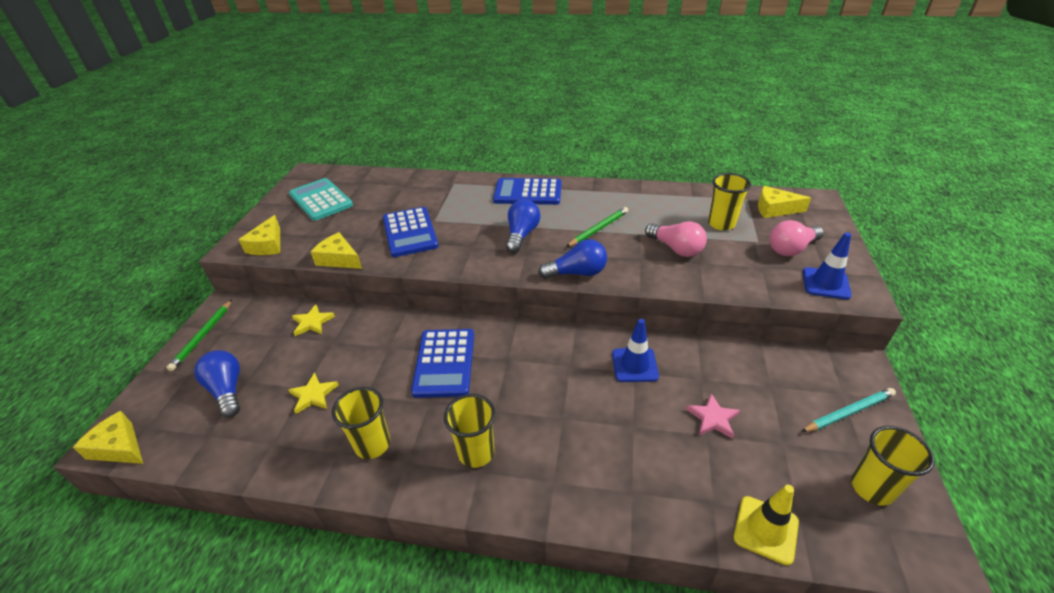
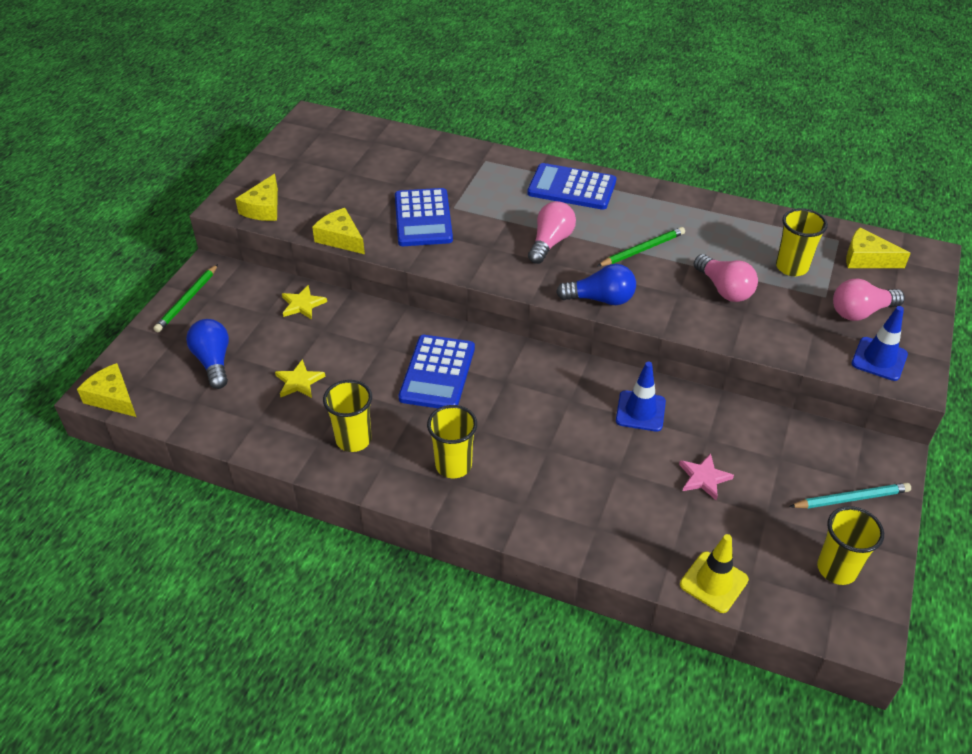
camera: 10 degrees right, 5 degrees up
(321, 200) = (325, 159): turquoise calculator -> none
(521, 235) = (550, 242): blue light bulb -> pink light bulb

